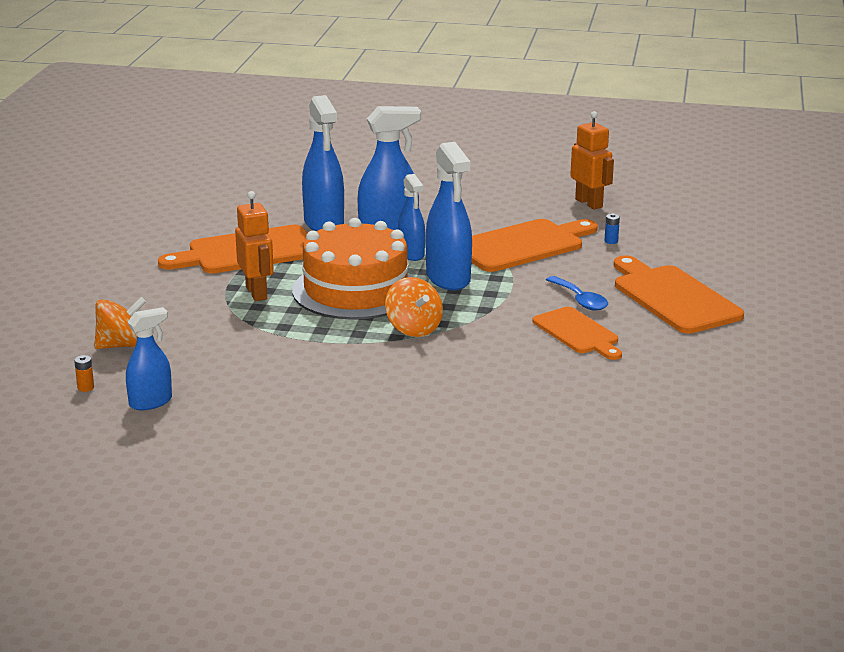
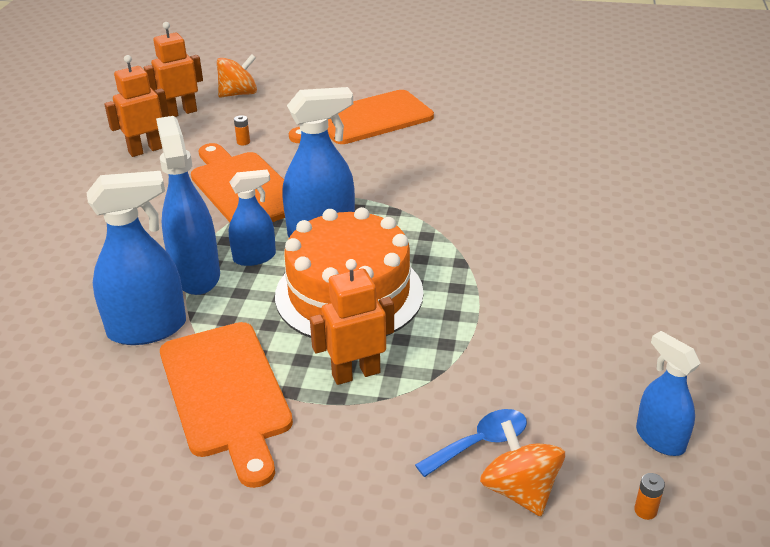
camera: 90 degrees left, 10 degrees up
(413, 328) = (441, 252): orange spinning top -> orange spinning top (238, 94)
(577, 333) = (439, 164): orange cutting board -> none
(580, 300) = (372, 161): blue spoon -> blue spoon (480, 443)
(611, 241) = (243, 142): blue battery -> orange battery
(668, 211) = (180, 112): none -> orange robot

